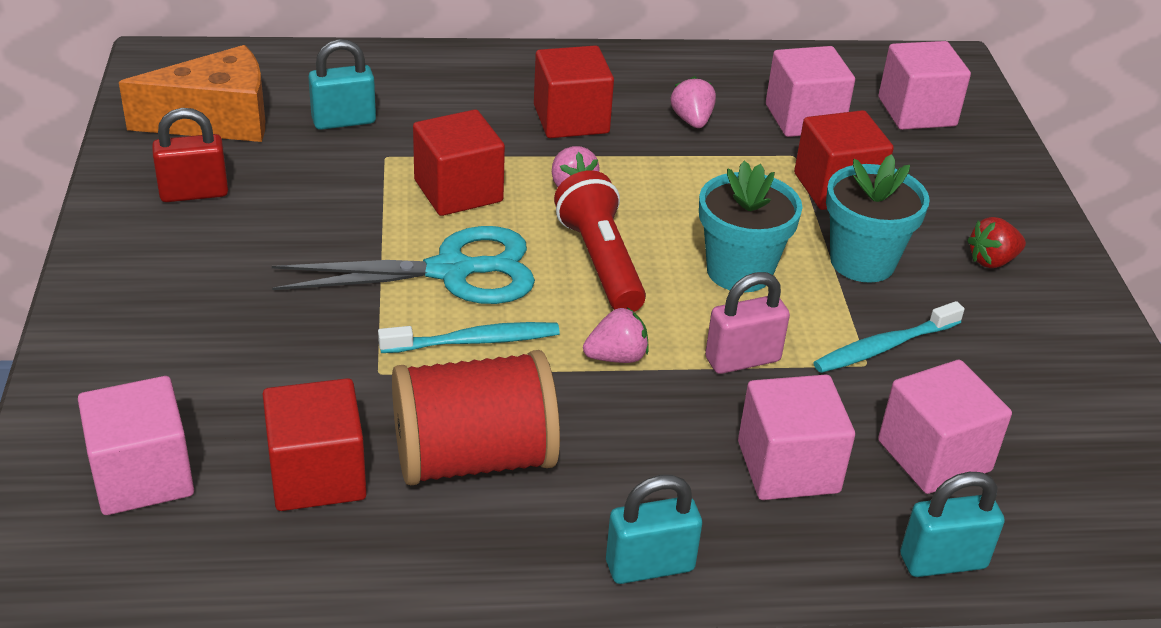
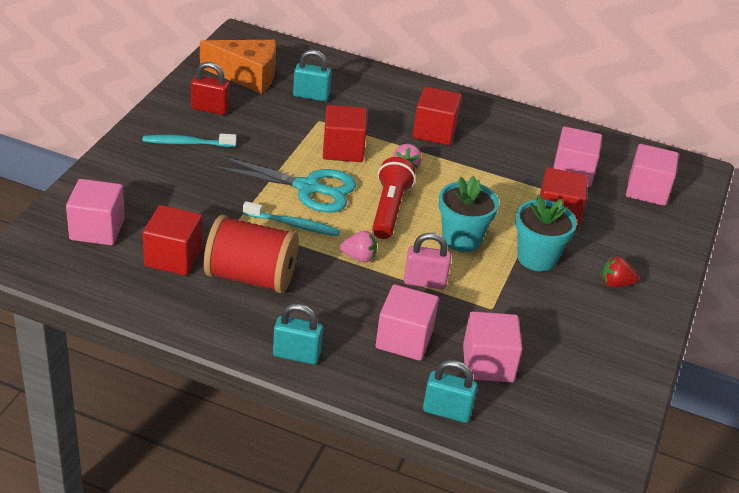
camera: 25 degrees right, 0 degrees up
(692, 121) = (503, 153): pink strawberry -> none
(884, 347) = (509, 303): turquoise toothbrush -> turquoise toothbrush (187, 143)

